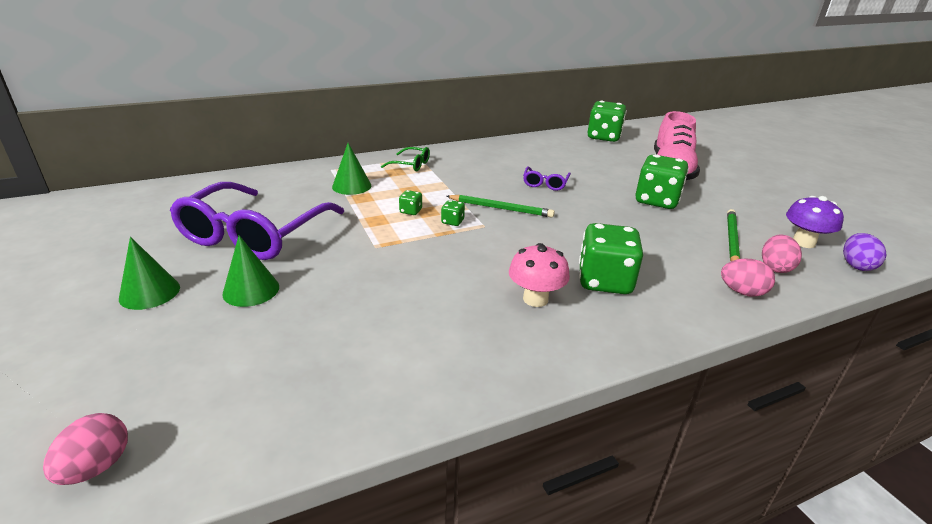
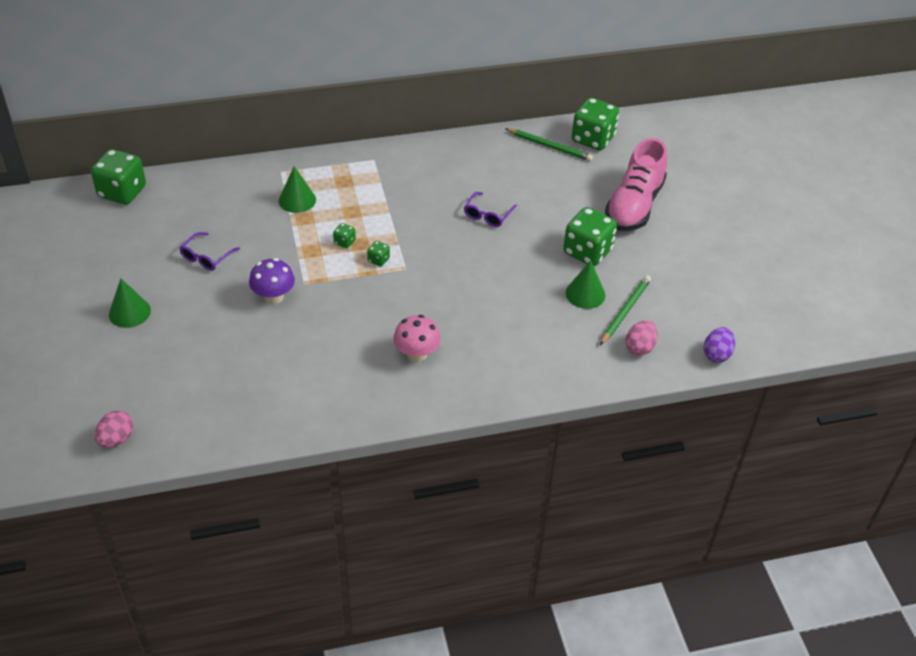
camera: 10 degrees right, 15 degrees up
(251, 290) = (202, 319): green cone -> green cone (585, 294)
(255, 234) = (207, 257): purple glasses -> purple glasses, size x0.42
(410, 165) = (361, 171): green glasses -> none
(501, 208) = (429, 247): green pencil -> green pencil (550, 146)
(604, 281) = (481, 344): green dice -> green dice (122, 192)
(742, 292) = (590, 369): pink egg -> none
(803, 242) = (691, 322): purple mushroom -> purple mushroom (274, 297)

